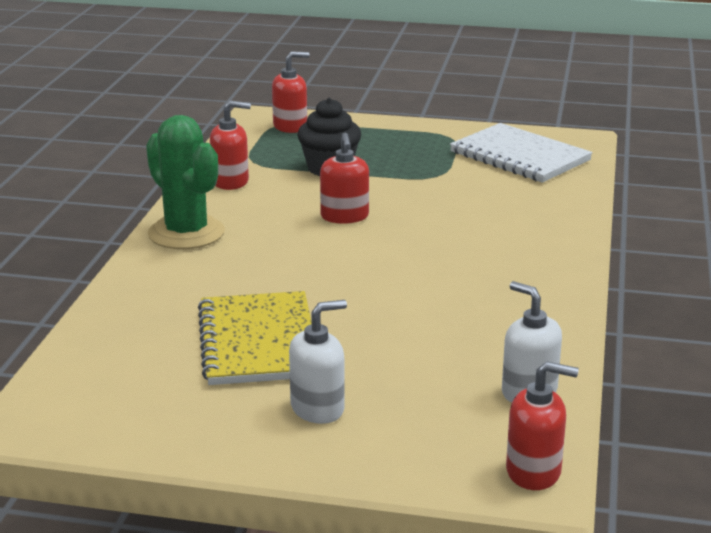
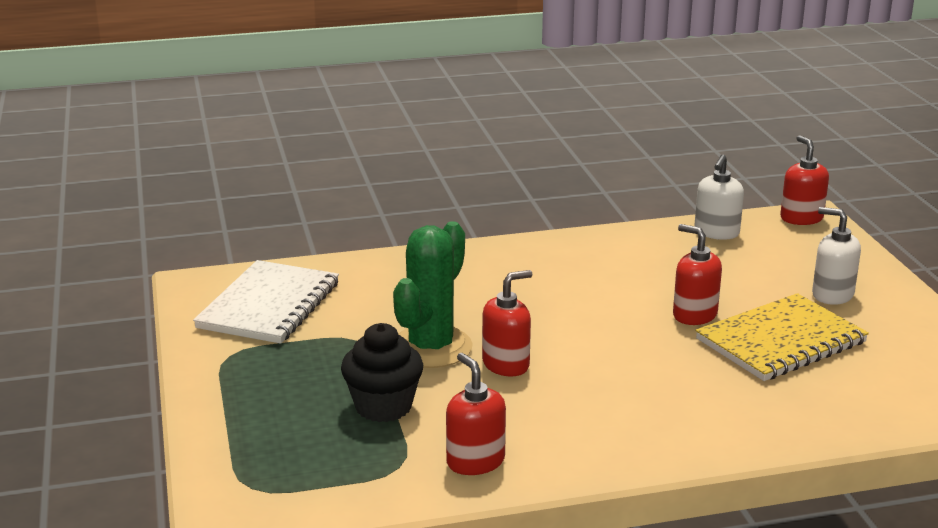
camera: 115 degrees left, 0 degrees up
(186, 233) = (632, 444): green cactus -> green cactus (431, 347)
(290, 126) = (256, 475): red soap dispenser -> red soap dispenser (694, 315)

